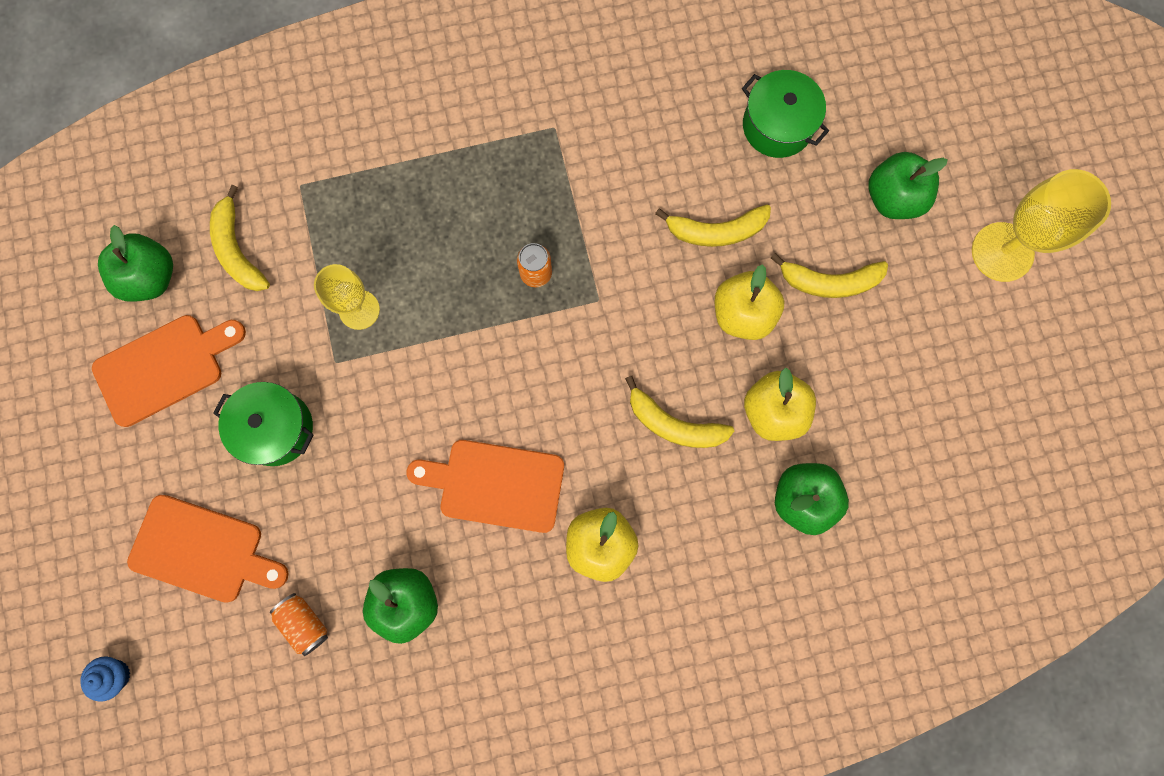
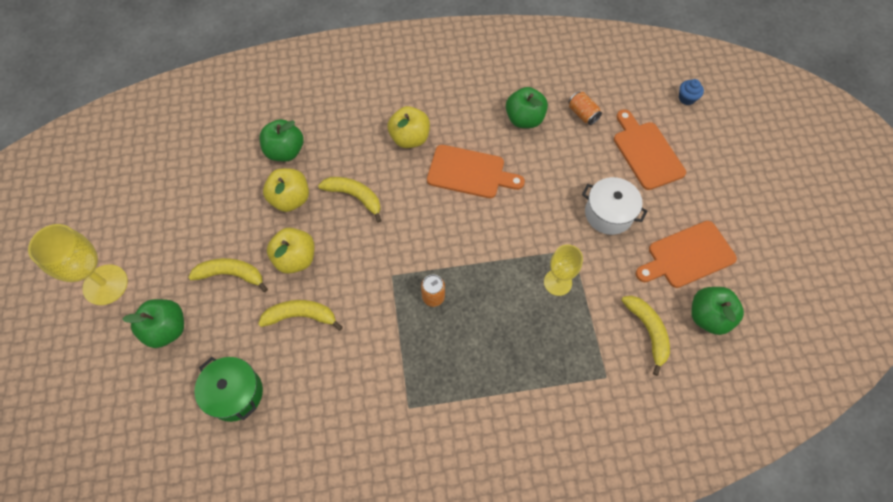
camera: 175 degrees left, 15 degrees down
(202, 550) = (646, 152): orange cutting board -> orange cutting board turned 45 degrees clockwise
(276, 428) = (608, 213): green pot -> white pot

